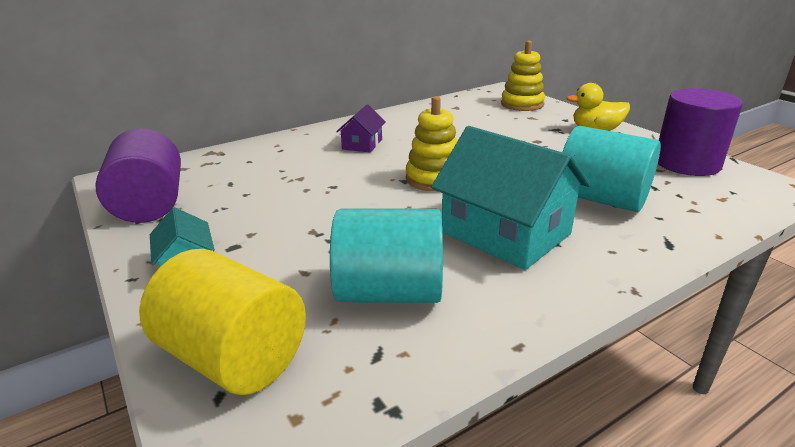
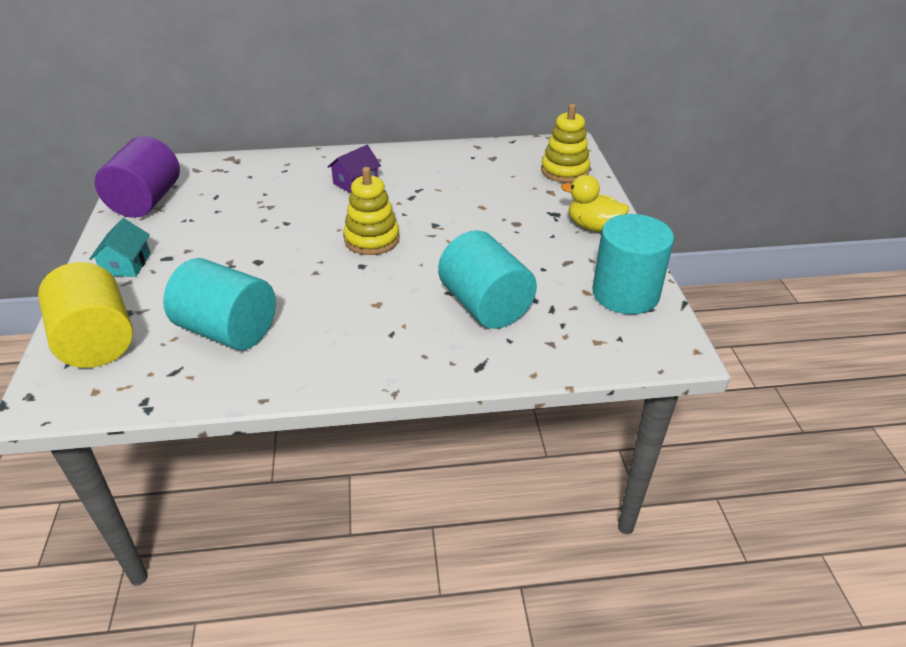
camera: 25 degrees right, 10 degrees up
(505, 233) = (363, 311): turquoise house -> none
(687, 163) = (625, 294): purple cylinder -> turquoise cylinder

